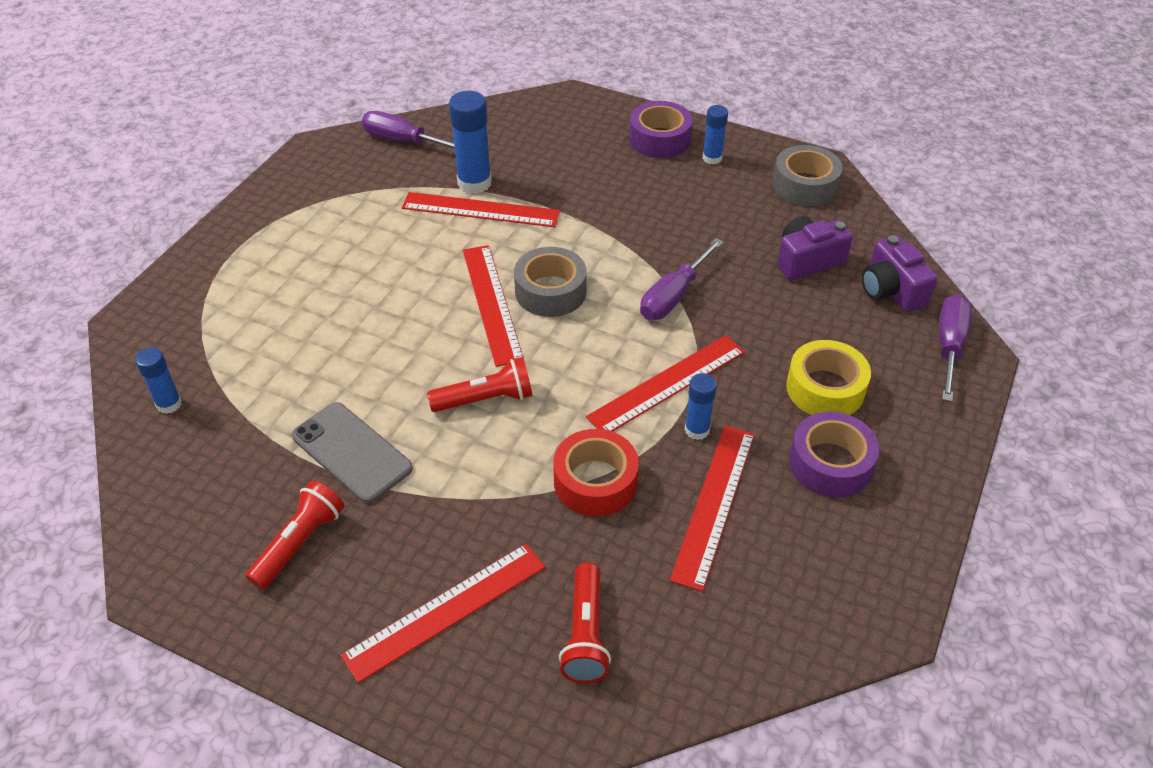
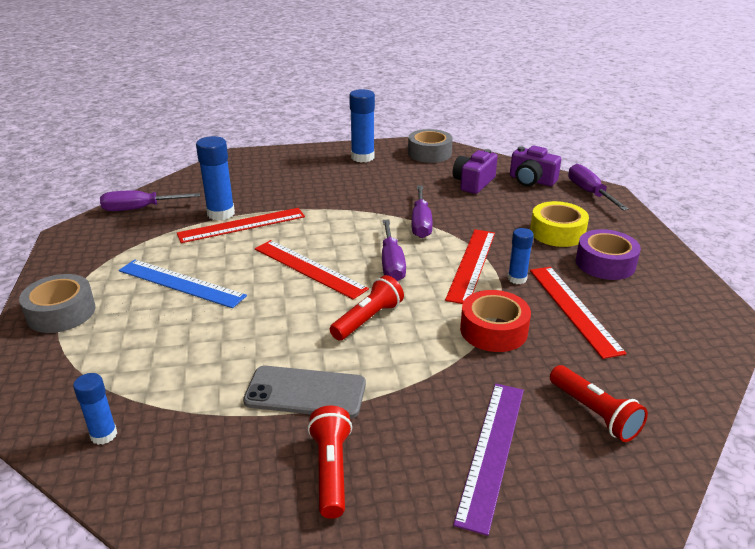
camera: 35 degrees left, 15 degrees down
(359, 263) = (181, 283): none -> blue ruler
(445, 610) = (491, 451): red ruler -> purple ruler
(550, 291) = (341, 248): grey tape -> grey tape (61, 312)
(581, 339) = (391, 263): none -> purple screwdriver
(659, 139) = (320, 158): purple tape -> none
(712, 158) = (362, 157): blue glue stick -> blue glue stick, size x1.67

